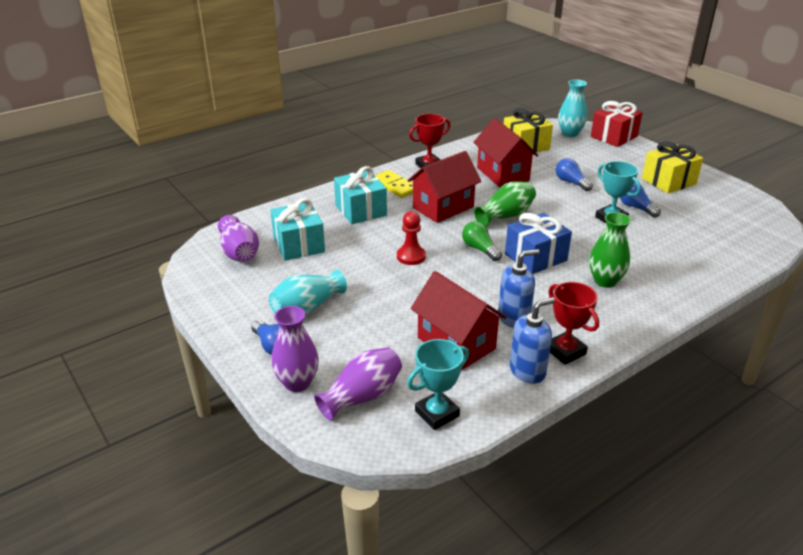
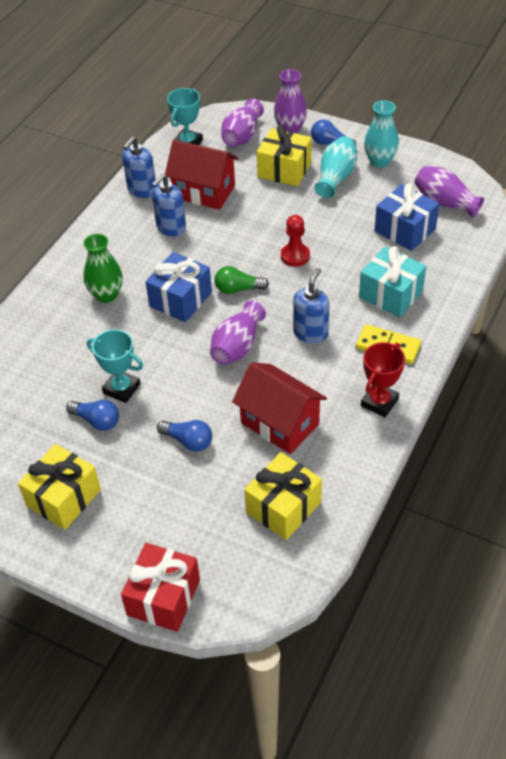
camera: 155 degrees right, 15 degrees up
(299, 245) = (405, 230): turquoise gift -> blue gift
(351, 335) = (284, 170): none -> yellow gift
(443, 207) = (310, 333): red house -> blue soap dispenser
(480, 249) = (238, 289): green light bulb -> green light bulb turned 150 degrees clockwise
(505, 216) = (237, 346): green vase -> purple vase
(565, 351) = (120, 214): red trophy -> none
(570, 133) = (234, 576): turquoise vase -> turquoise vase (380, 161)

